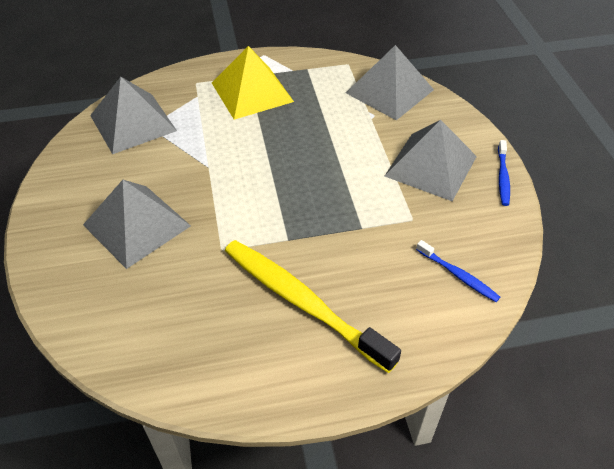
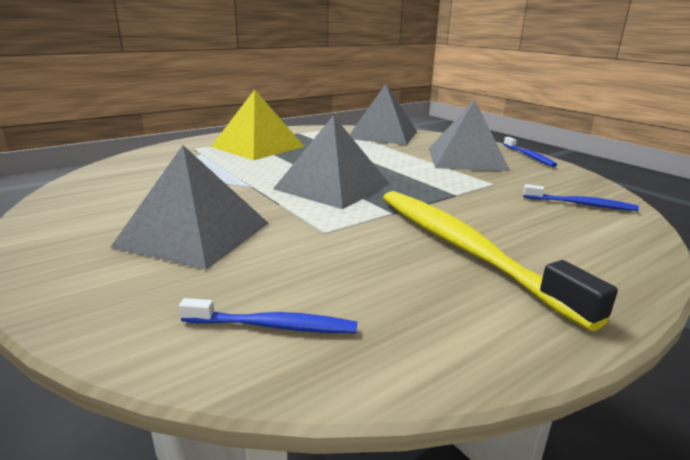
camera: 25 degrees left, 25 degrees down
(133, 123) = (136, 174): grey pyramid -> grey pyramid (332, 186)
(136, 334) = (273, 326): none -> blue toothbrush
(302, 302) = (464, 249): yellow toothbrush -> yellow toothbrush turned 45 degrees clockwise

